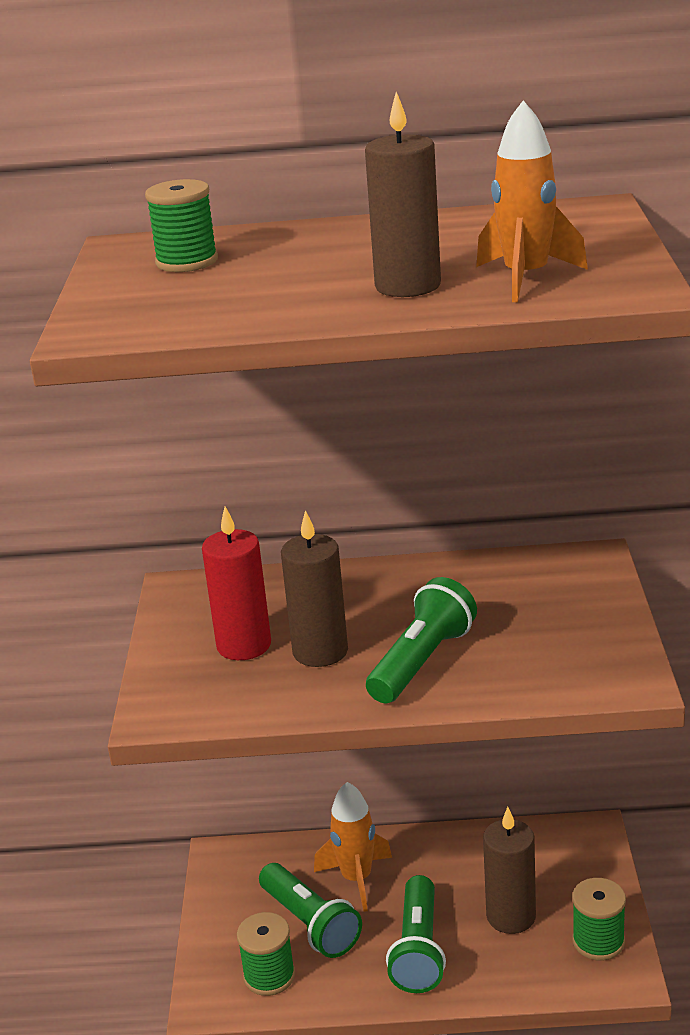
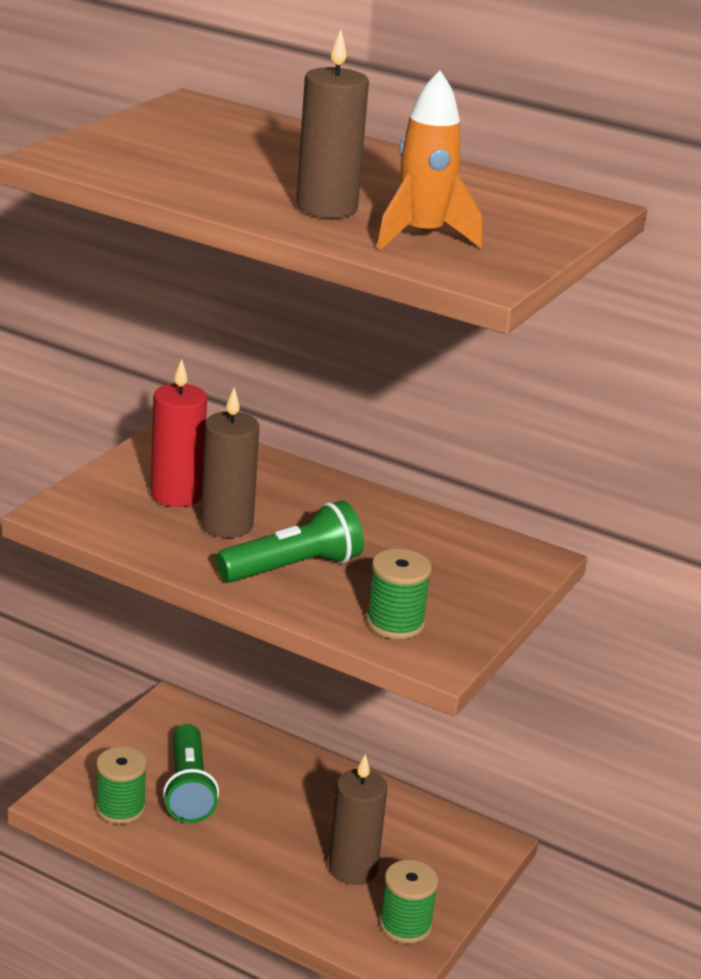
camera: 25 degrees right, 0 degrees up
(187, 262) = (210, 132): green spool -> green spool (395, 623)
(356, 879) = (258, 776): orange rocket -> none
(418, 950) = (253, 852): green flashlight -> none

